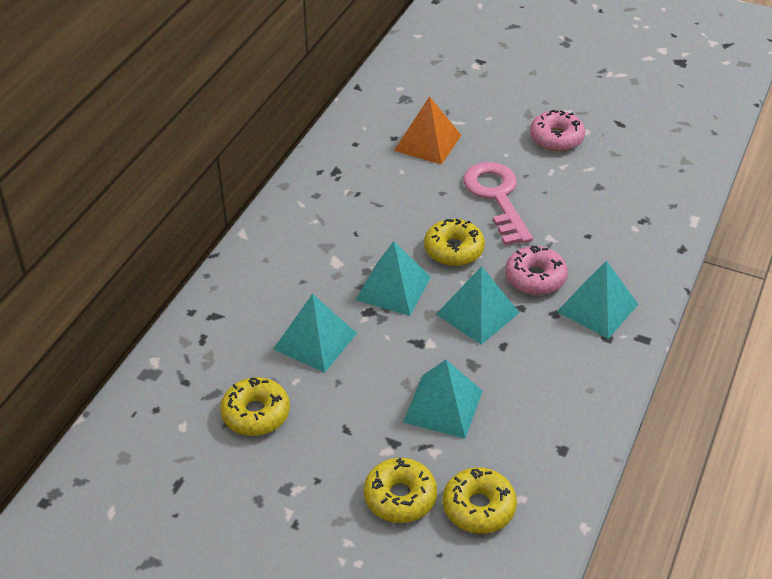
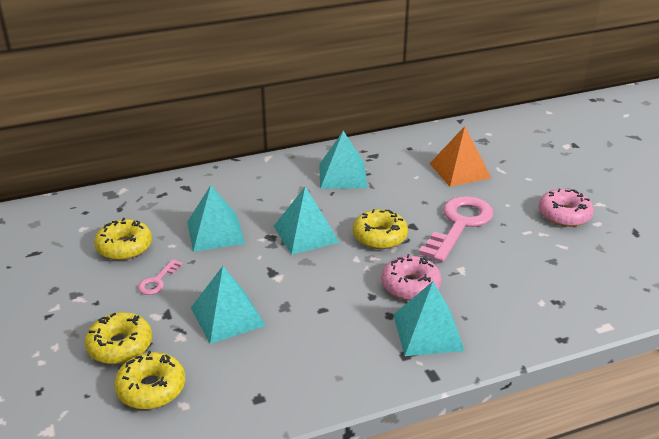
camera: 45 degrees right, 10 degrees down
(338, 421) = (157, 281): none -> pink key
(477, 313) = (336, 280): turquoise pyramid -> turquoise pyramid (342, 175)

